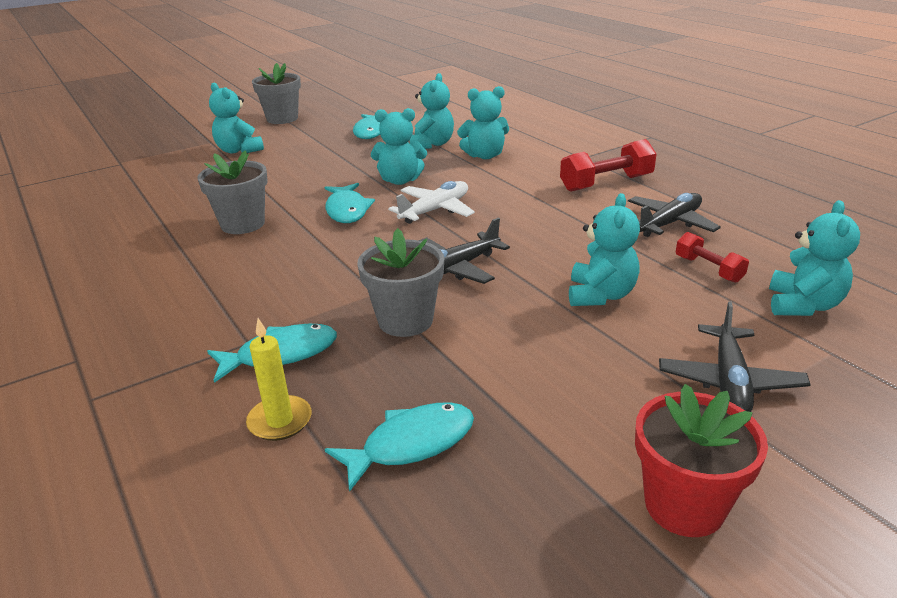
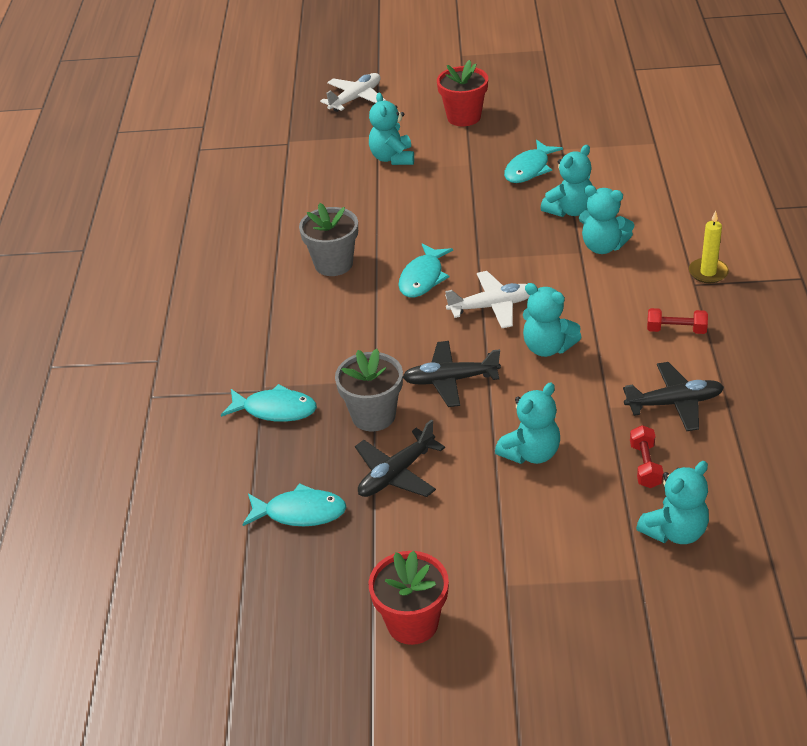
camera: 35 degrees right, 10 degrees up
(169, 128) = (355, 98): none -> white plane
(280, 421) = (241, 461): yellow candle -> yellow candle (708, 272)
(282, 119) = (464, 117): grey flower pot -> red flower pot
(400, 180) = (496, 254): turquoise teddy bear -> turquoise teddy bear (547, 347)
(606, 183) = (676, 330): red dumbbell -> red dumbbell, size x0.60
(729, 382) = (536, 564): black plane -> black plane (396, 474)

